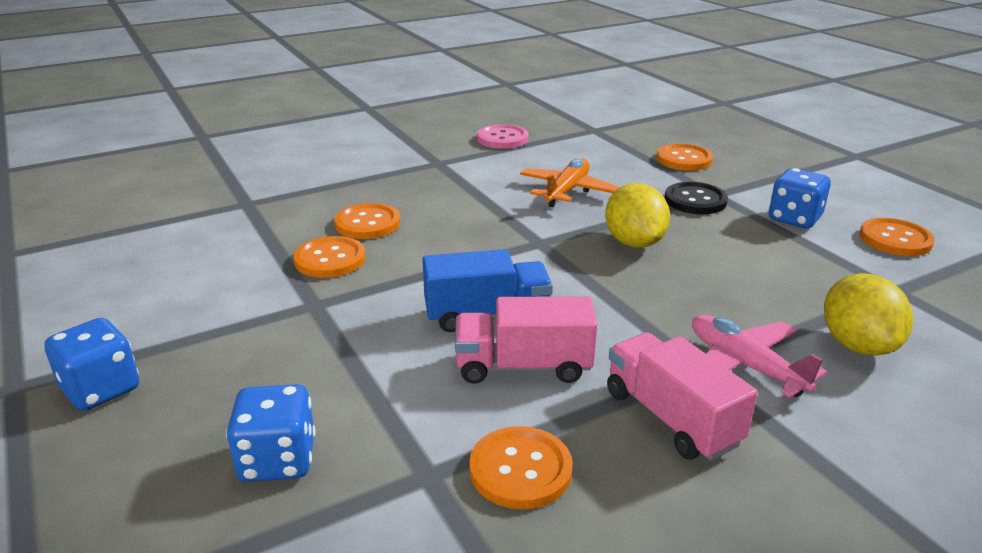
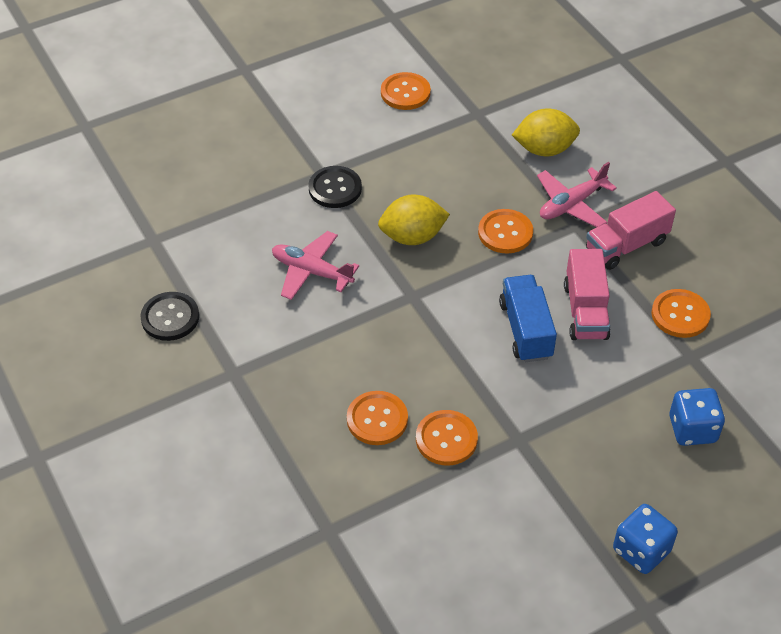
camera: 90 degrees left, 20 degrees up
(502, 139) = (170, 318): pink button -> black button
(567, 191) = (312, 272): orange plane -> pink plane
(684, 159) = (243, 181): orange button -> orange button (505, 233)
(794, 219) = (371, 137): blue dice -> none

